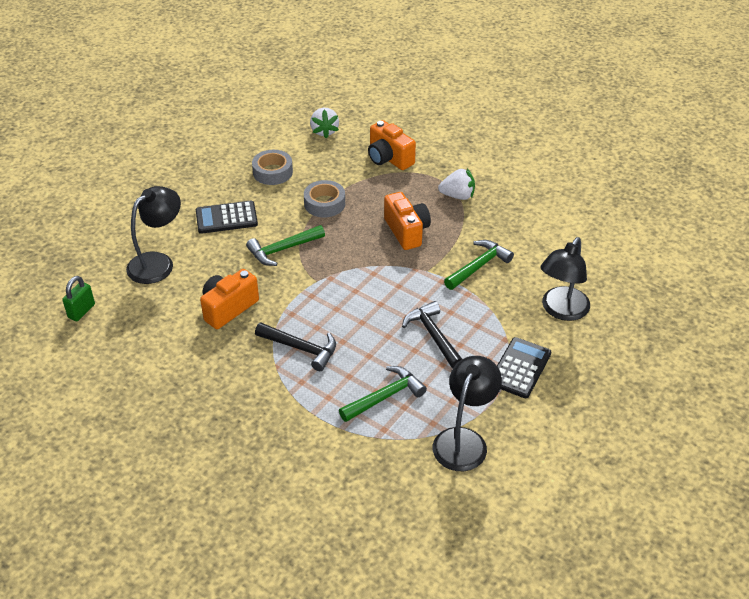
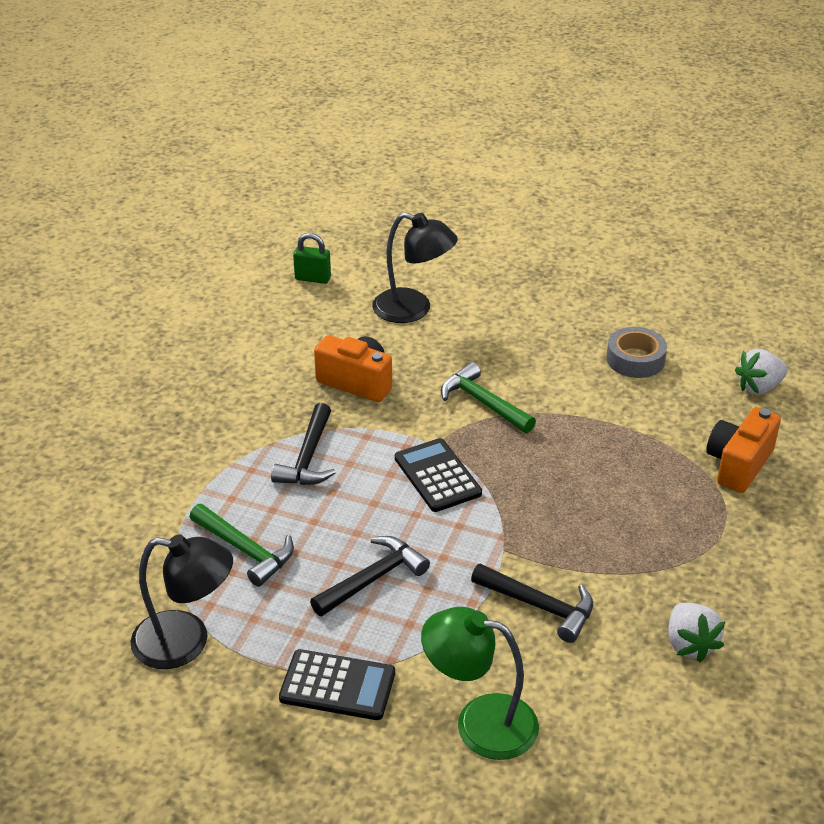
camera: 75 degrees right, 5 degrees down
(226, 218) = (520, 342): black calculator -> black calculator (437, 476)
(324, 204) = (596, 420): grey tape -> none
(406, 231) = (580, 513): orange camera -> none
(457, 196) = (694, 556): white strawberry -> white strawberry (689, 644)
(478, 266) = (540, 606): green hammer -> black hammer
(561, 310) = (480, 722): black lamp -> green lamp

